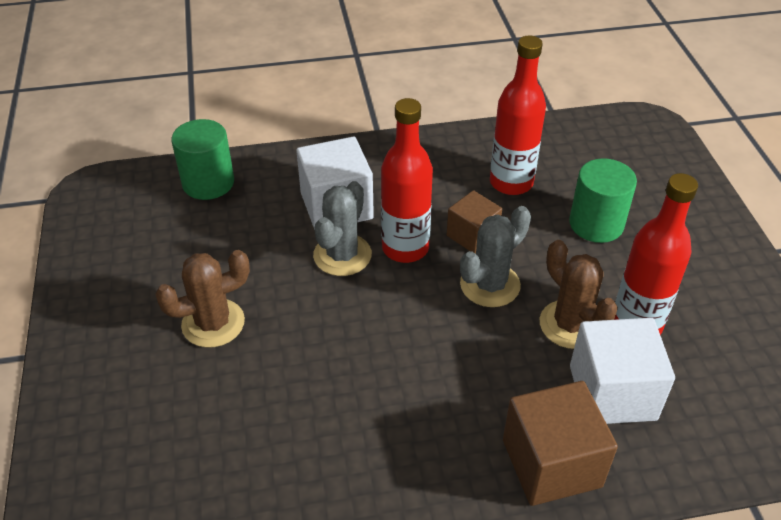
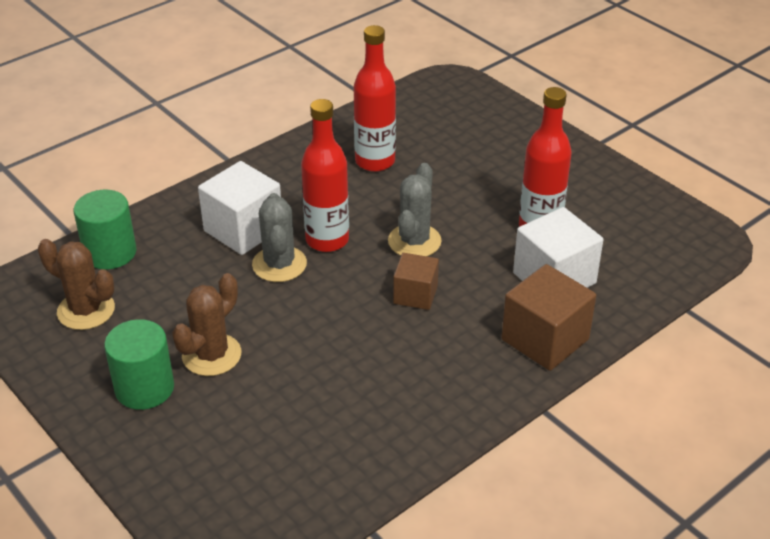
camera: 30 degrees left, 5 degrees down
(472, 235) = (374, 211): brown cube -> brown cube (415, 295)
(570, 324) = (494, 245): brown cactus -> brown cactus (86, 310)
(596, 224) = (462, 169): green cylinder -> green cylinder (144, 388)

